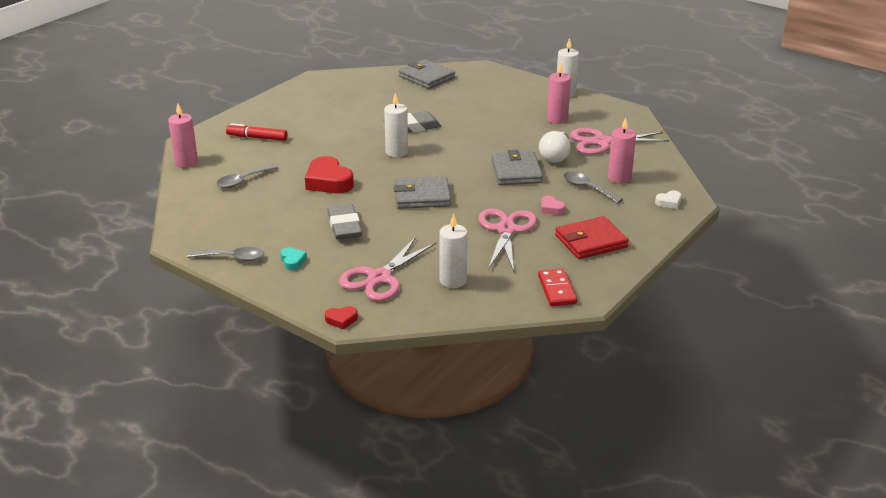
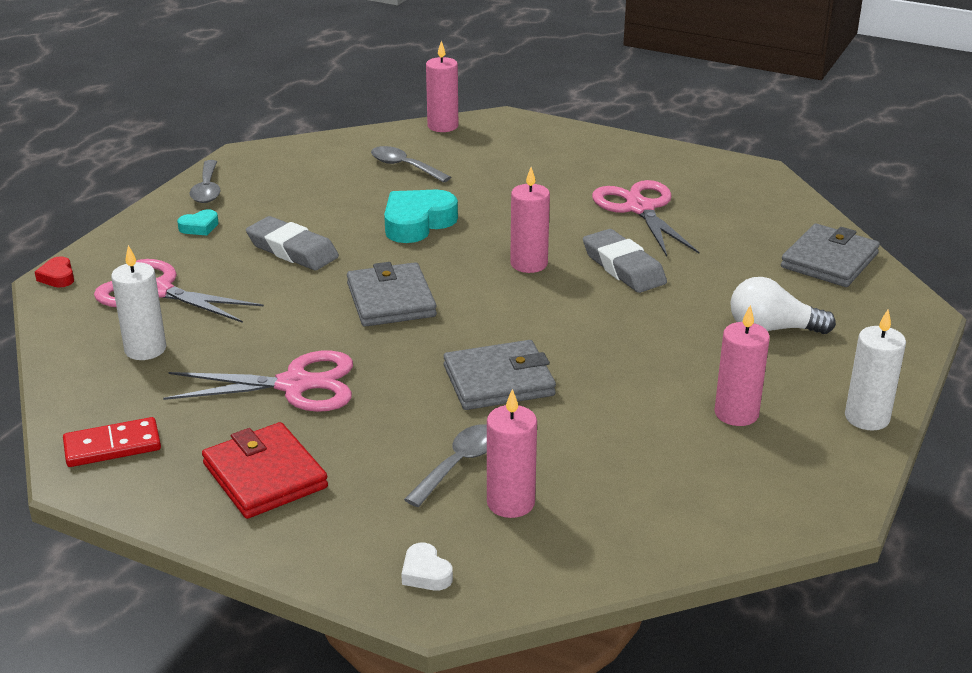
camera: 80 degrees right, 0 degrees up
(257, 138) = (531, 157): red marker -> none
(328, 182) = (417, 223): red heart -> turquoise heart
(344, 226) = (292, 250): grey eraser -> grey eraser turned 60 degrees clockwise
(396, 152) = (529, 264): white candle -> pink candle
(551, 208) = (374, 426): pink heart -> none
(555, 156) = (575, 420): white light bulb -> white light bulb (772, 329)
(601, 142) = (658, 475): pink scissors -> pink scissors (639, 208)

